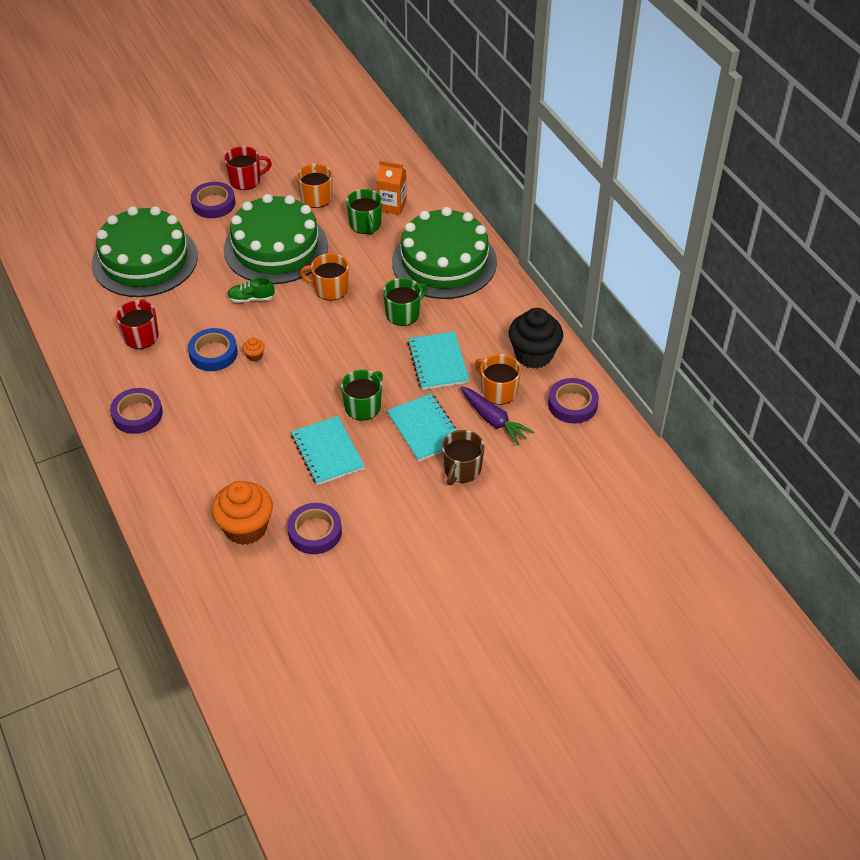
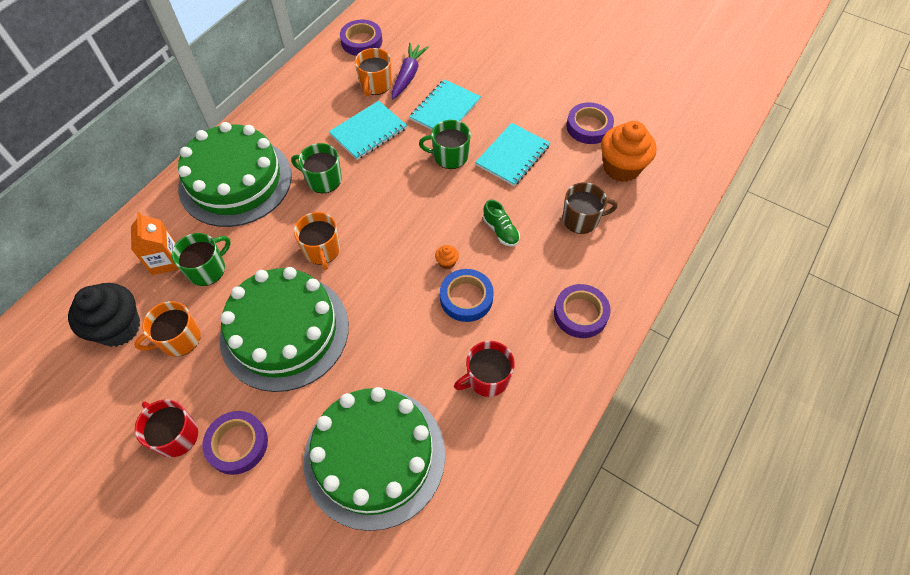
camera: 120 degrees left, 10 degrees up
(251, 298) = (374, 309): green shoe -> green shoe (500, 230)
(461, 469) = (468, 74): brown mug -> brown mug (581, 219)
(533, 355) = (322, 79): black cupcake -> black cupcake (119, 327)

